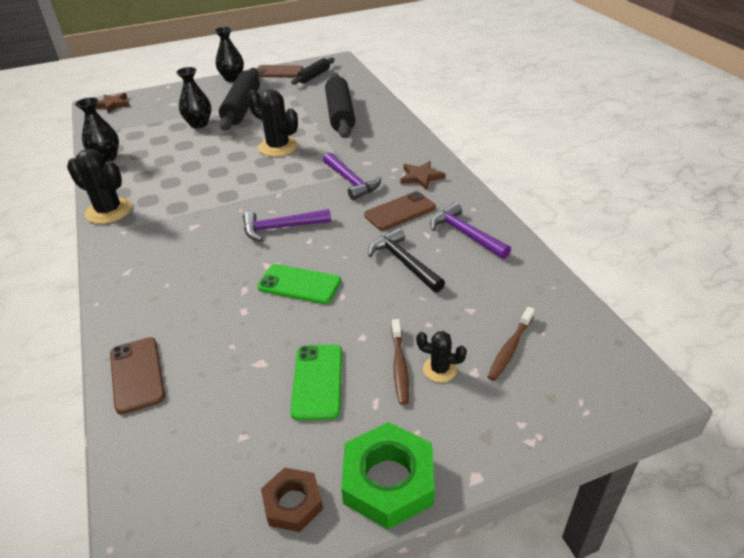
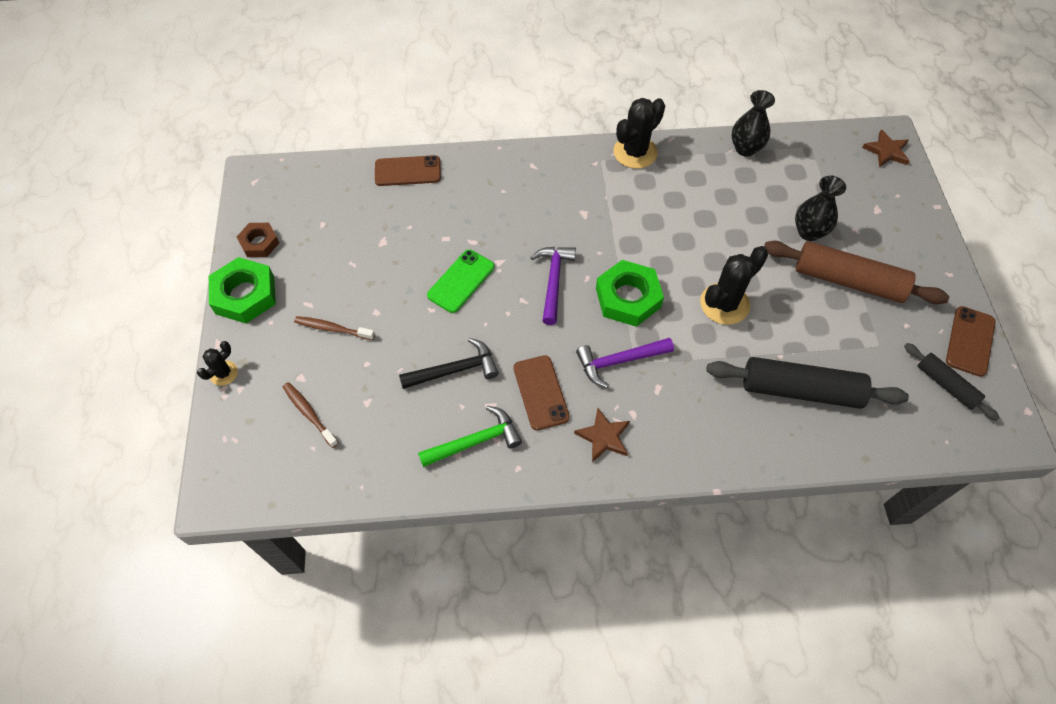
camera: 105 degrees right, 20 degrees up
(232, 78) = (953, 280): black vase -> none
(242, 108) = (848, 281): black rolling pin -> brown rolling pin
(286, 187) = (628, 298): none -> green nut
(317, 381) = (346, 273): green phone -> none
(439, 369) = (315, 354): black cactus -> black cactus (223, 373)
(465, 234) = (475, 441): purple hammer -> green hammer

